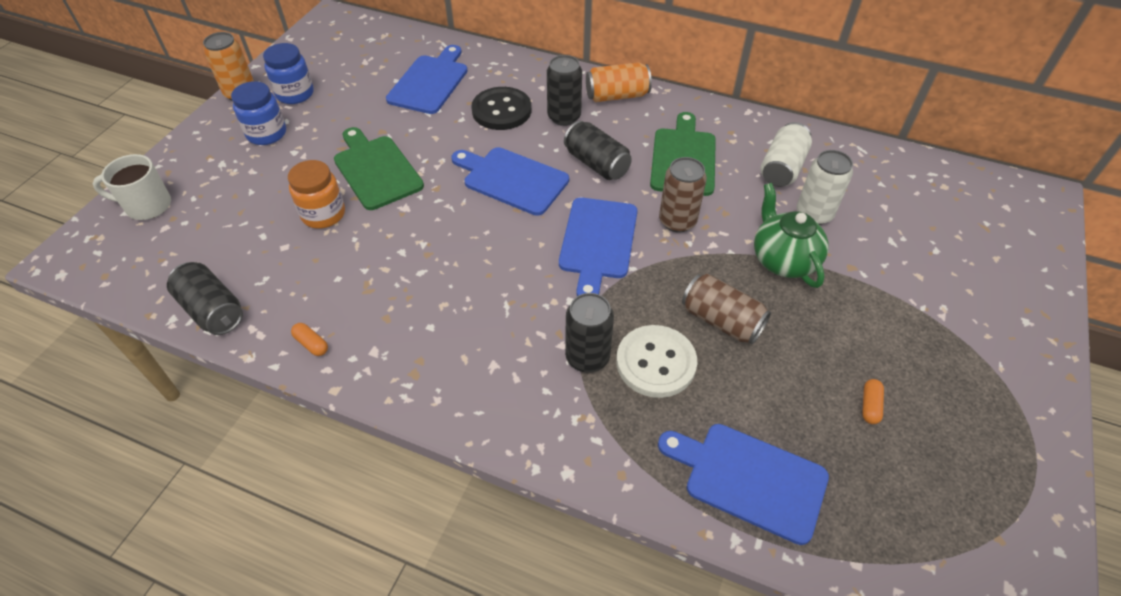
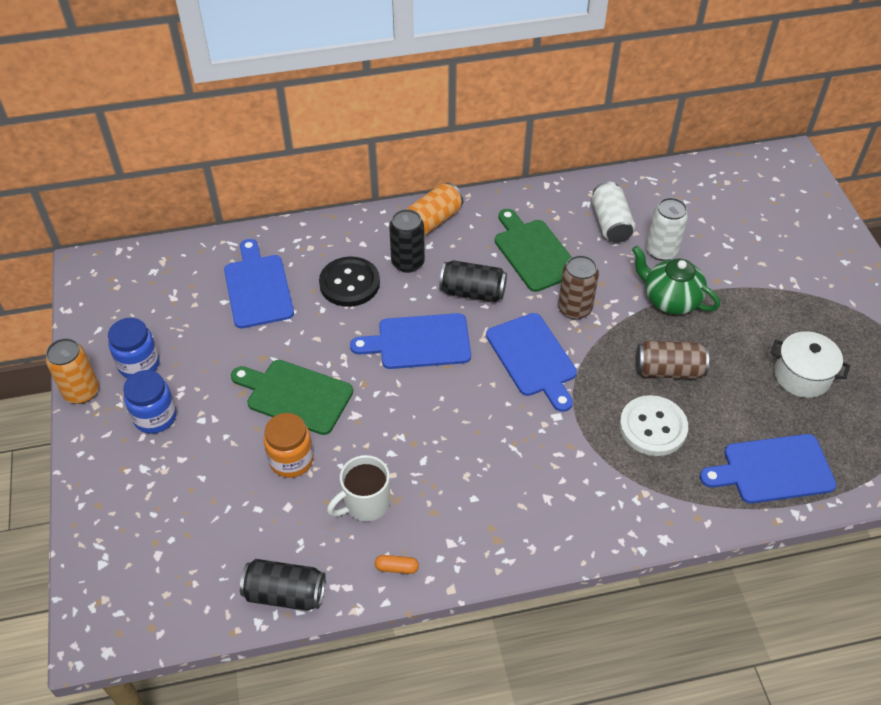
camera: 35 degrees left, 0 degrees up
(147, 206) = (116, 546): white mug -> white mug (365, 503)
(587, 357) = (605, 451): black can -> none
(870, 406) = (802, 376): orange capsule -> white pot

